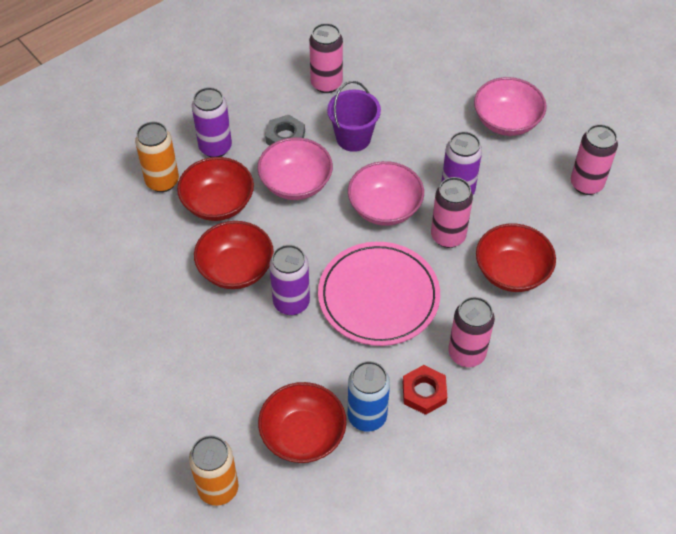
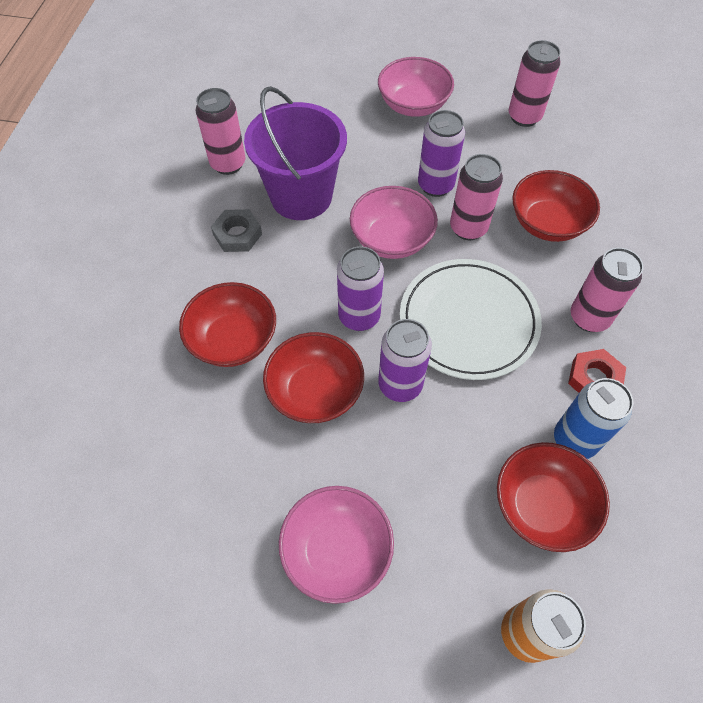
camera: 40 degrees left, 5 degrees up
(162, 181) = (153, 357): orange can -> none
(215, 147) = (177, 288): purple can -> purple can (359, 317)
(296, 183) = (290, 270): pink bowl -> pink bowl (337, 551)
(353, 138) = (301, 196): purple bucket -> purple bucket, size x1.58
(378, 296) = (468, 321): pink plate -> white plate

